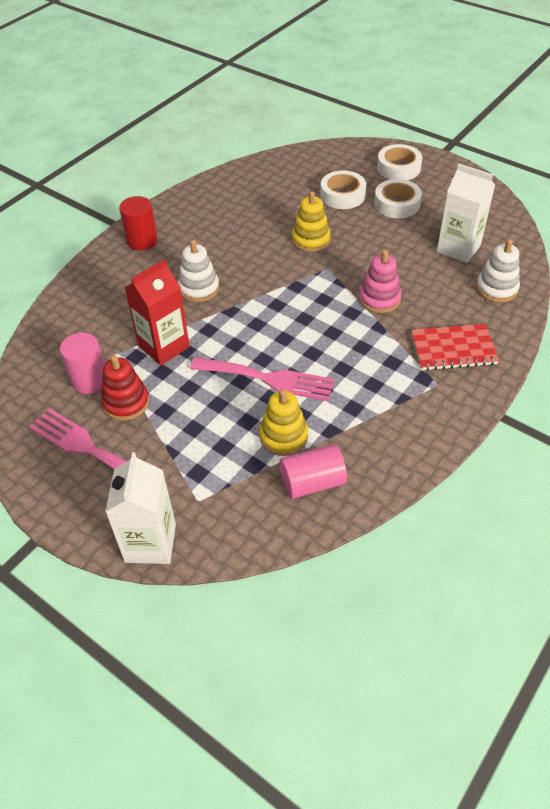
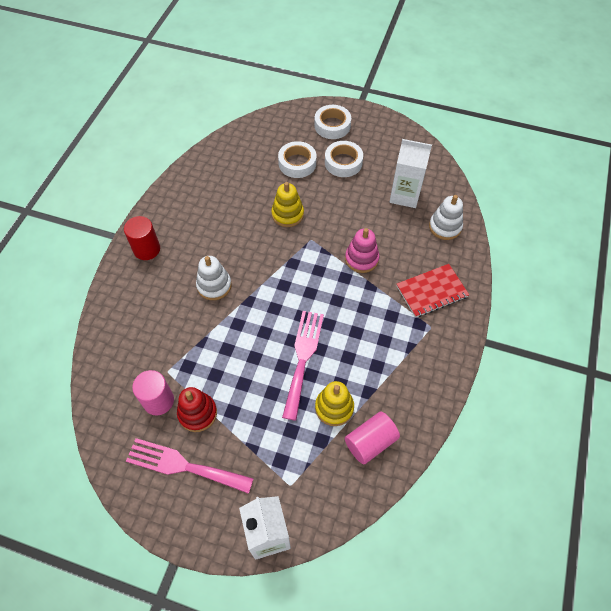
camera: 20 degrees left, 10 degrees up
(164, 346) = (207, 350): red carton -> none
(268, 379) = (303, 358): pink fork -> pink fork turned 75 degrees counterclockwise

